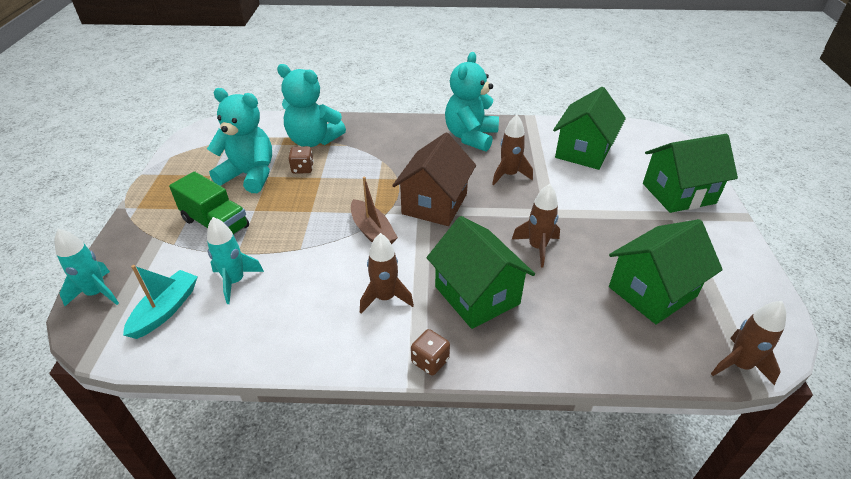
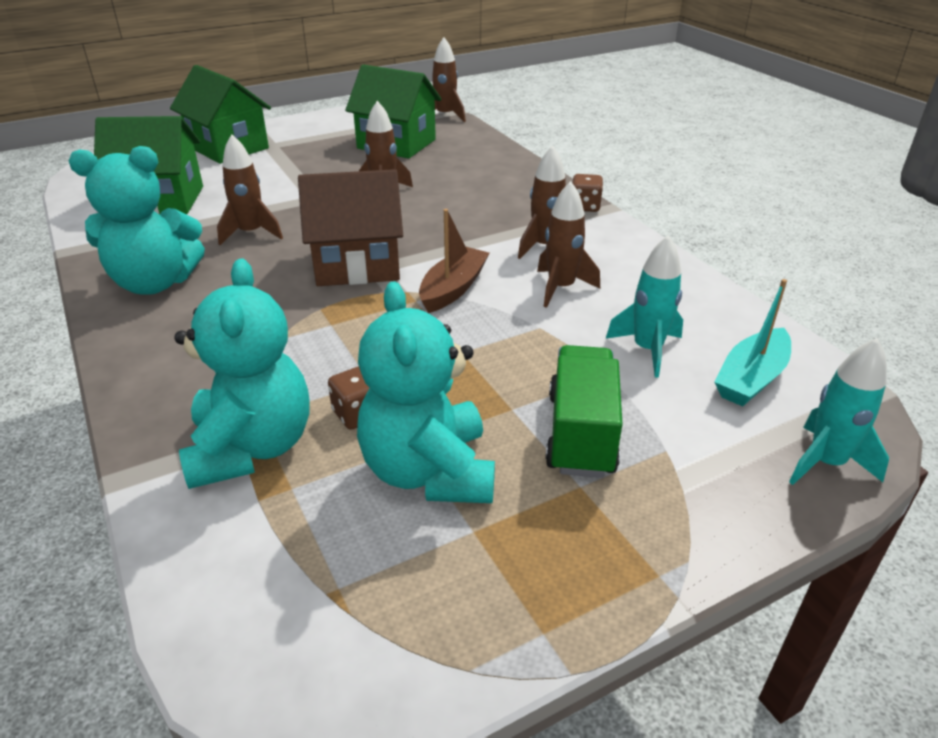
camera: 120 degrees left, 5 degrees down
(166, 310) = (751, 378): turquoise boat -> turquoise boat turned 45 degrees counterclockwise
(328, 278) = (561, 288): none -> brown rocket
(477, 295) = (485, 206): green house -> none

